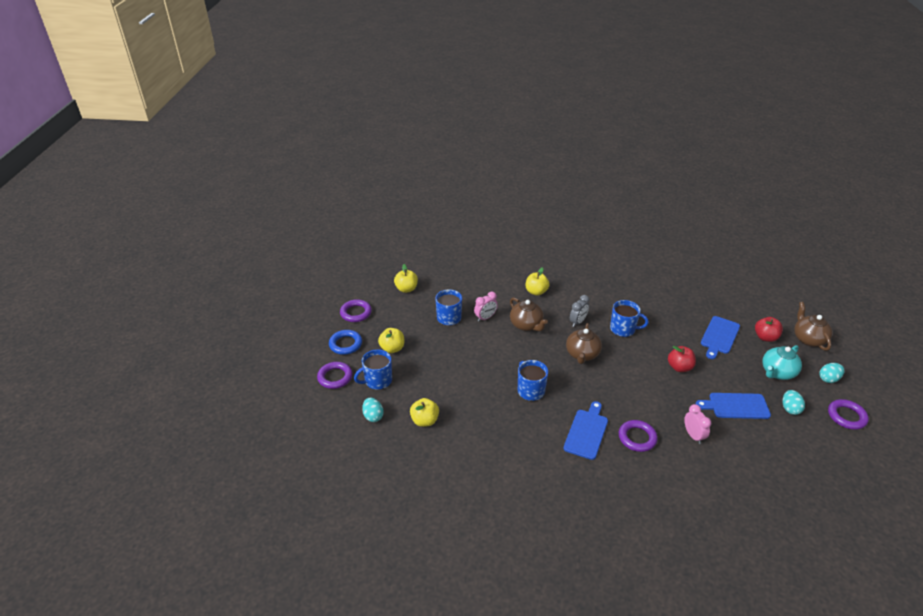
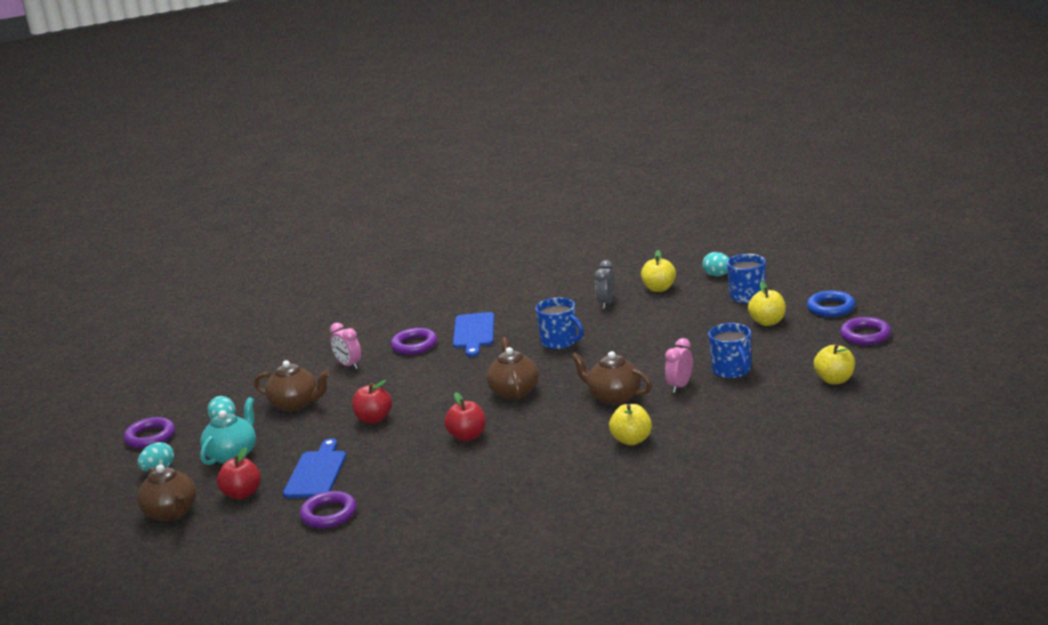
camera: 160 degrees right, 15 degrees down
(335, 377) = (800, 284): purple ring -> purple ring (329, 514)
(577, 322) = (540, 423): grey clock -> grey clock (606, 303)
(623, 329) = (467, 436): blue mug -> red apple
(736, 406) = (295, 404): blue cutting board -> brown teapot

